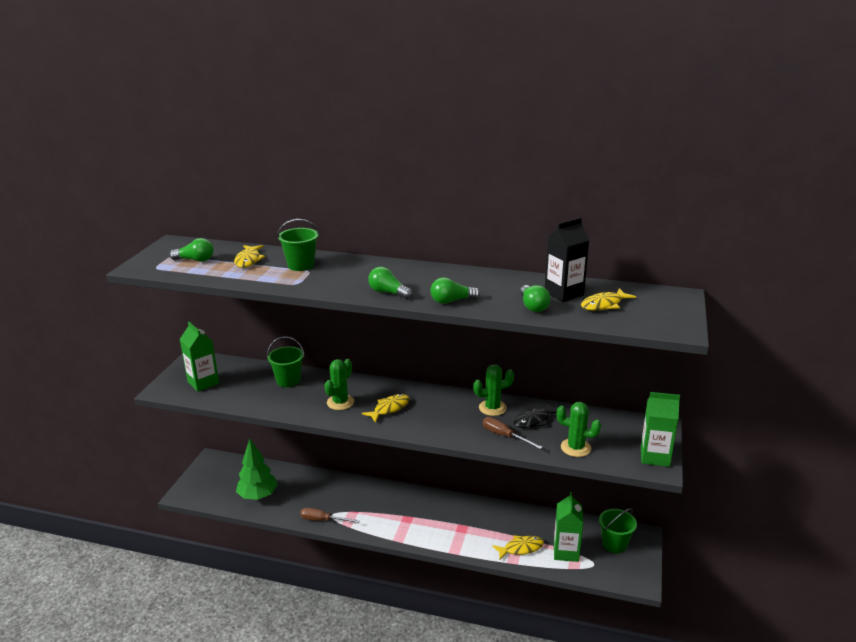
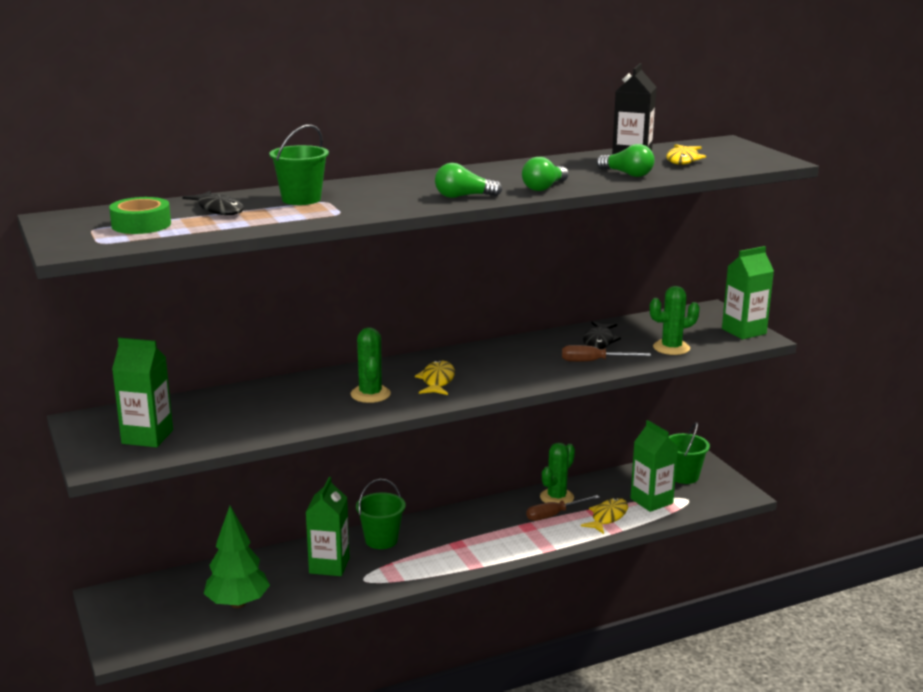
camera: 40 degrees left, 5 degrees down
(195, 260) = (141, 224): green light bulb -> green tape
(248, 260) = (219, 209): yellow fish -> black fish
(288, 380) = (265, 397): green bucket -> green bucket (381, 540)
(323, 520) = (360, 588): brown screwdriver -> brown screwdriver (554, 515)
(326, 496) = (329, 565): none -> green carton
(492, 408) = (543, 345): green cactus -> green cactus (556, 497)

